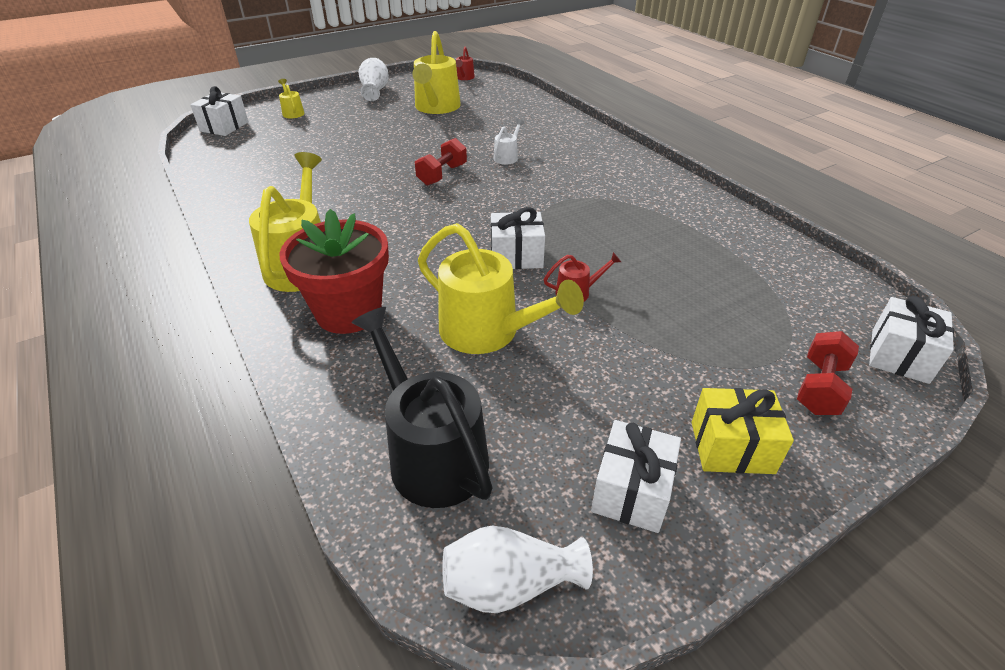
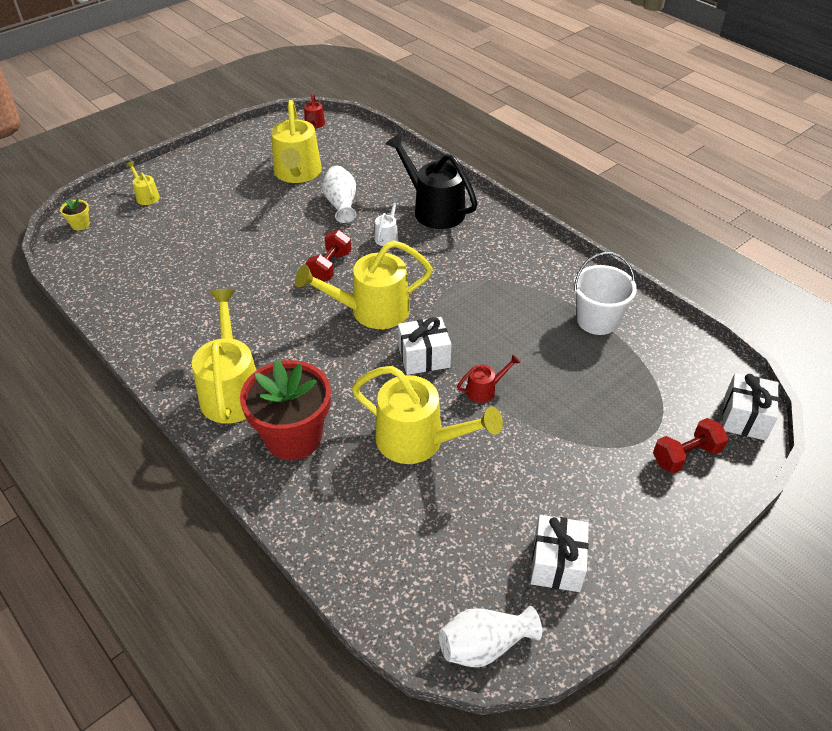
camera: 10 degrees left, 5 degrees up
(224, 127) = (80, 224): white gift -> yellow flower pot
(375, 91) = (224, 154): white vase -> white vase (341, 204)
(431, 453) = (402, 556): black watering can -> black watering can (433, 209)
(472, 212) = (371, 311): none -> yellow watering can
(718, 243) = (597, 320): none -> white bucket
(731, 447) = (624, 517): yellow gift -> none
(820, 388) = (686, 456): red dumbbell -> red dumbbell turned 45 degrees clockwise

